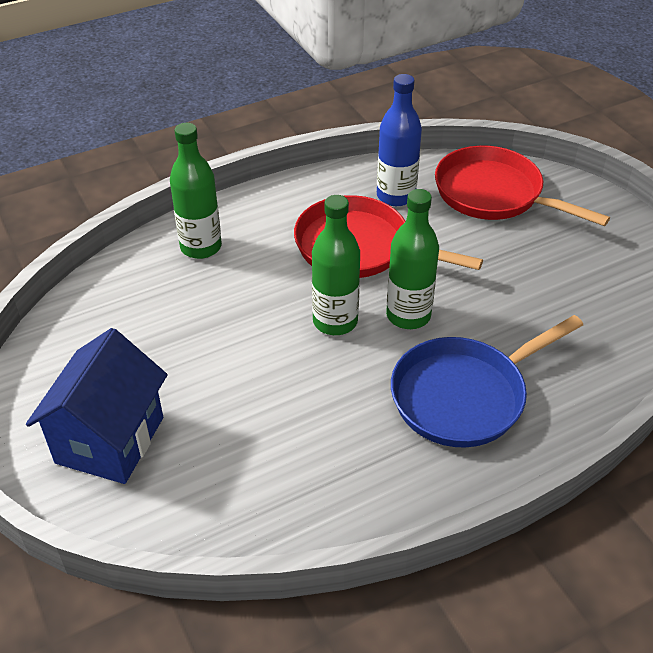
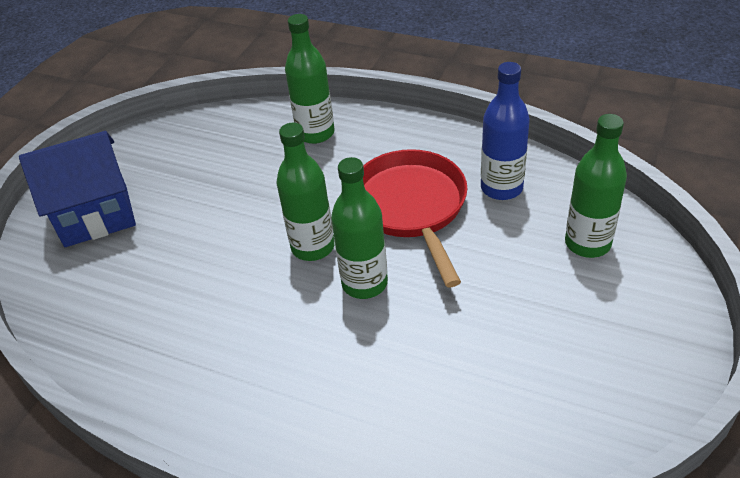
camera: 55 degrees right, 0 degrees up
(465, 395) = (307, 374): blue pan -> none
(494, 194) = (587, 243): red pan -> green bottle

